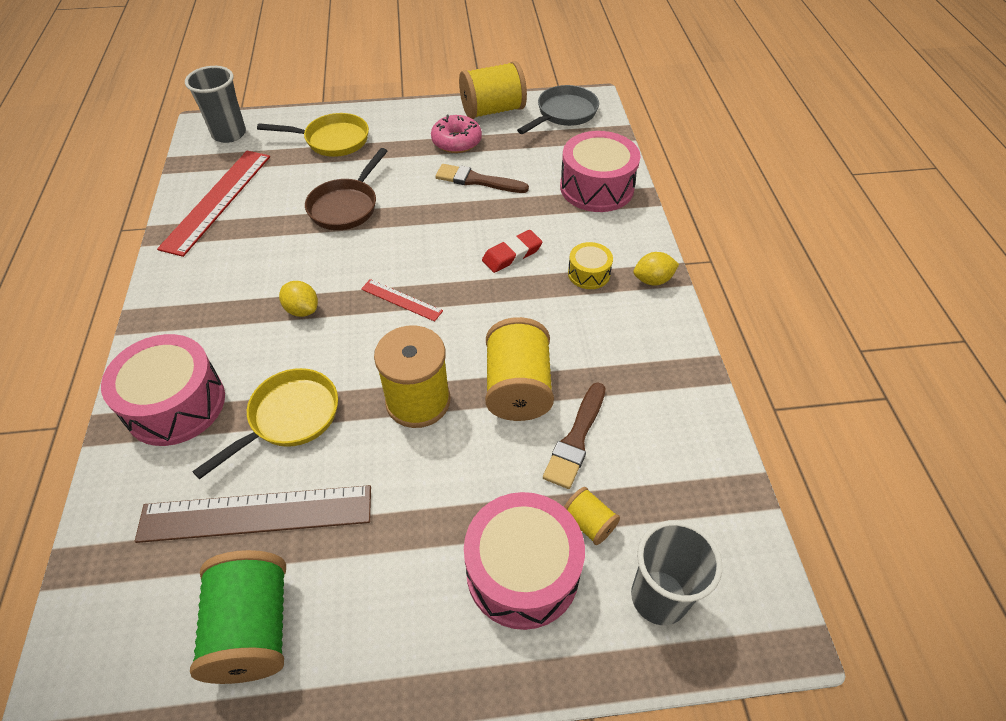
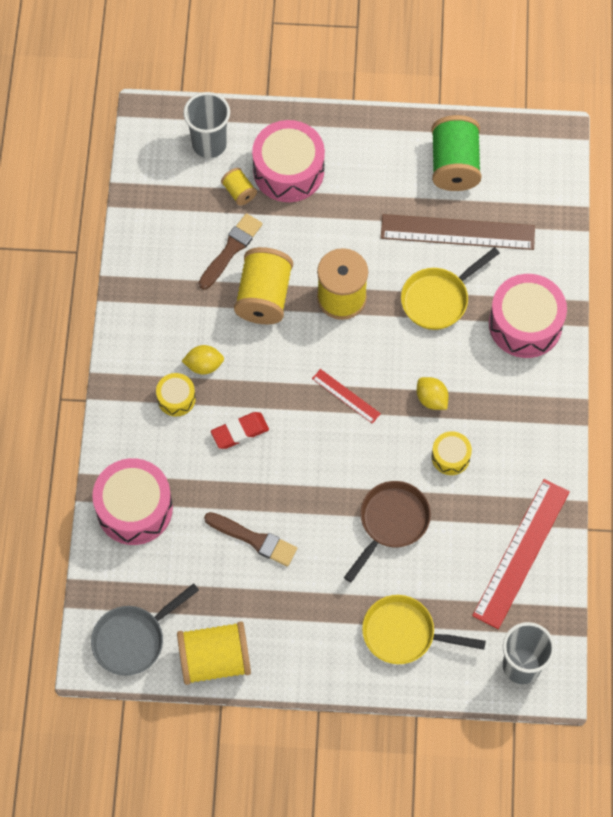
camera: 170 degrees left, 15 degrees up
(283, 262) = (450, 457): none -> yellow drum
(456, 141) = (266, 608): pink donut -> none
(653, 280) = (122, 382): yellow lemon -> yellow lemon (204, 365)

